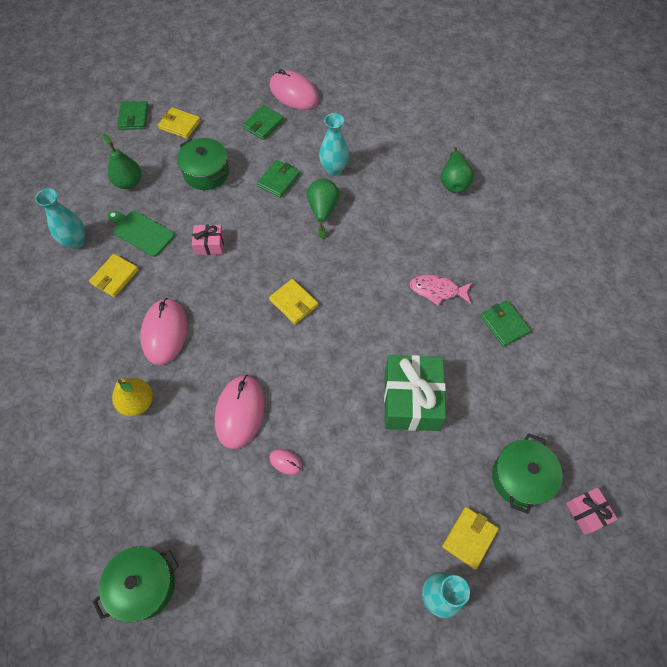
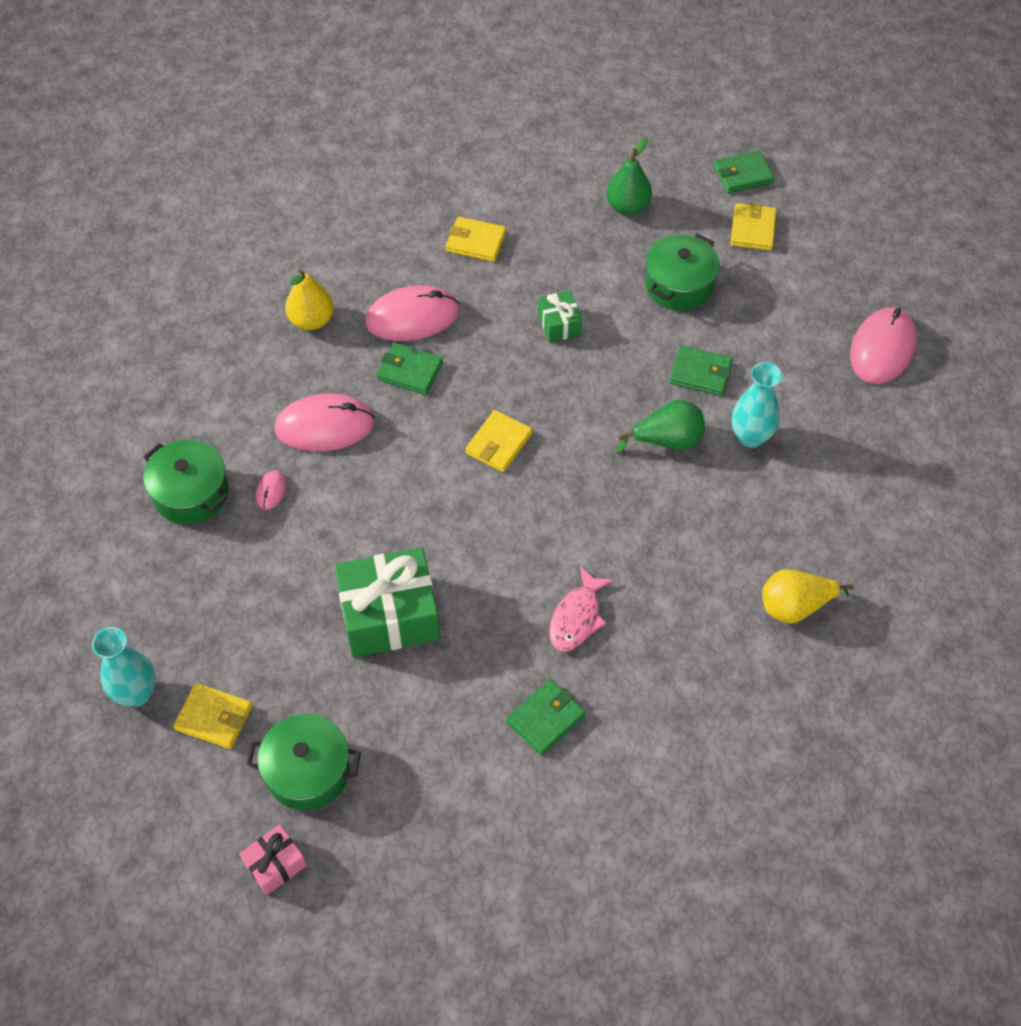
camera: 75 degrees right, 5 degrees down
(75, 241) = (514, 186): turquoise vase -> none
(141, 232) = (553, 246): green cutting board -> none
(143, 585) = (104, 394): green pot -> green pot (191, 493)
(209, 245) = (559, 324): pink gift -> green gift
(263, 124) = (799, 326): green wallet -> green wallet (410, 371)
(437, 290) = (577, 617): pink fish -> pink fish turned 150 degrees counterclockwise
(454, 182) = (795, 606): green pear -> yellow pear

